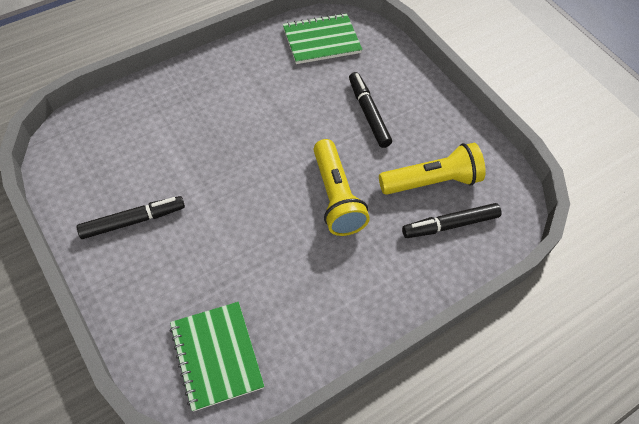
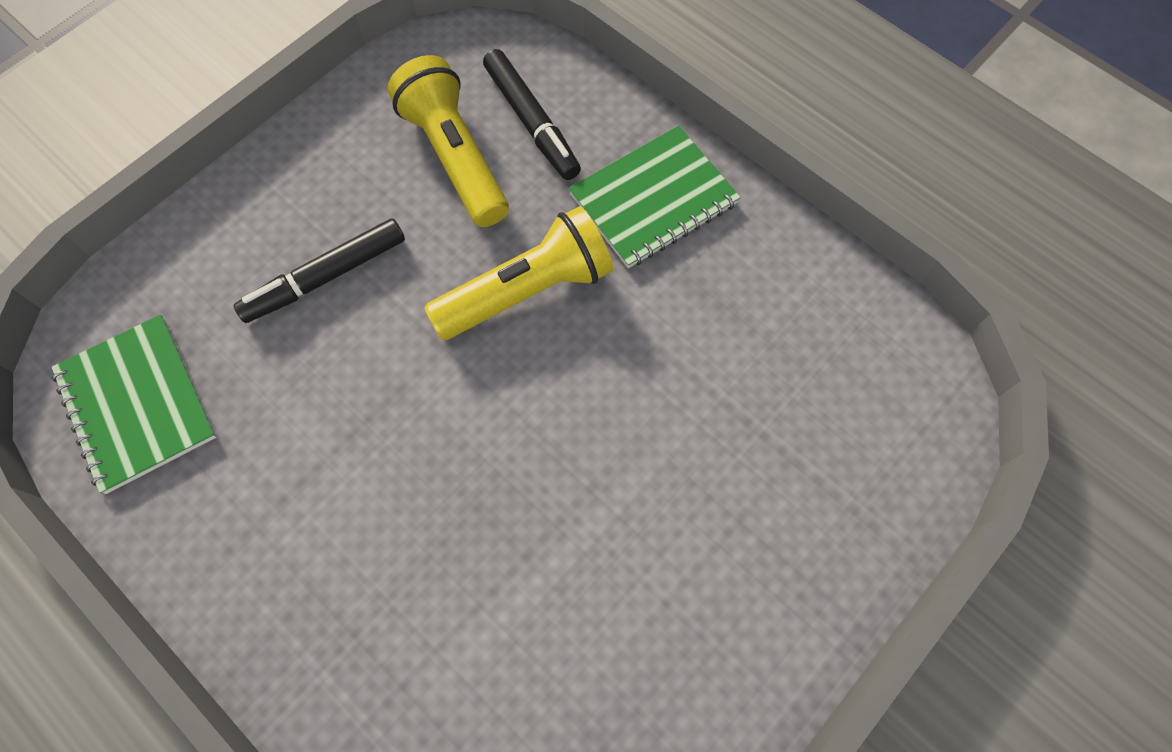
camera: 100 degrees left, 10 degrees up
(133, 221) = (683, 625): black marker -> none
(216, 356) = (867, 392): green notebook -> green notebook (653, 199)

